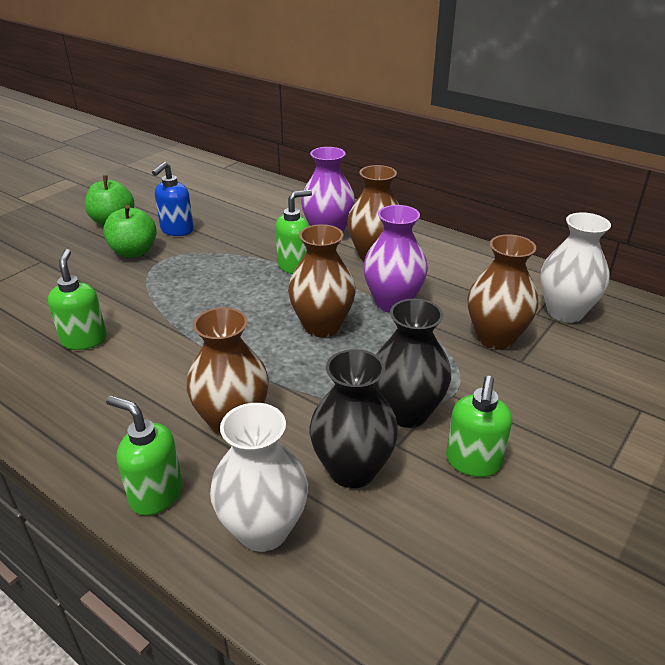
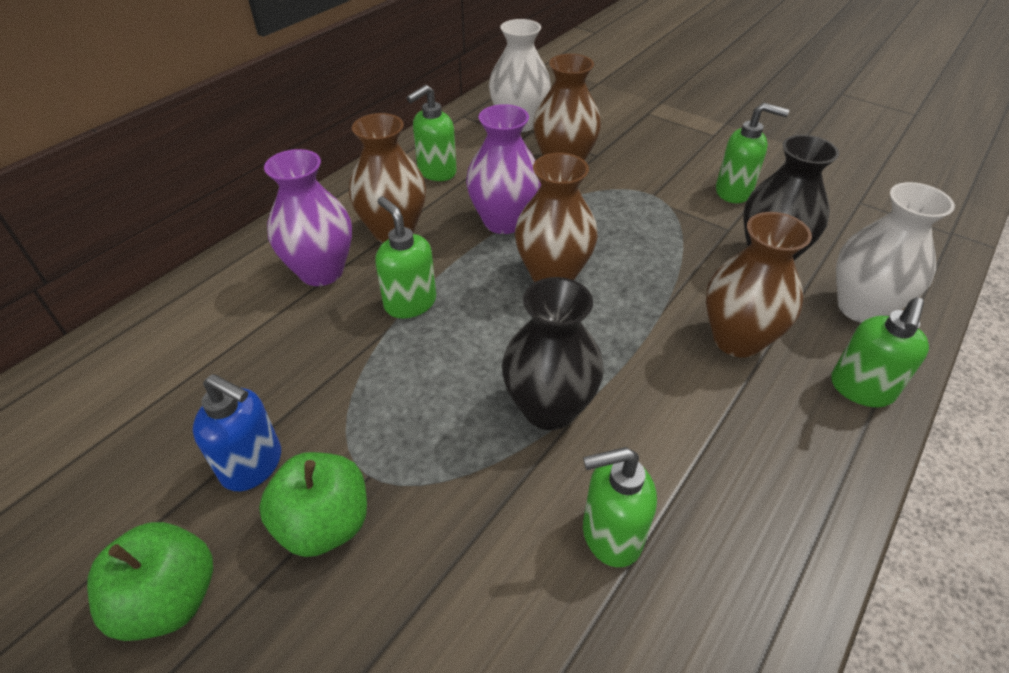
camera: 90 degrees left, 10 degrees up
(407, 412) = (685, 221): black vase -> black vase (549, 408)
(460, 270) = (436, 172): none -> green soap dispenser

